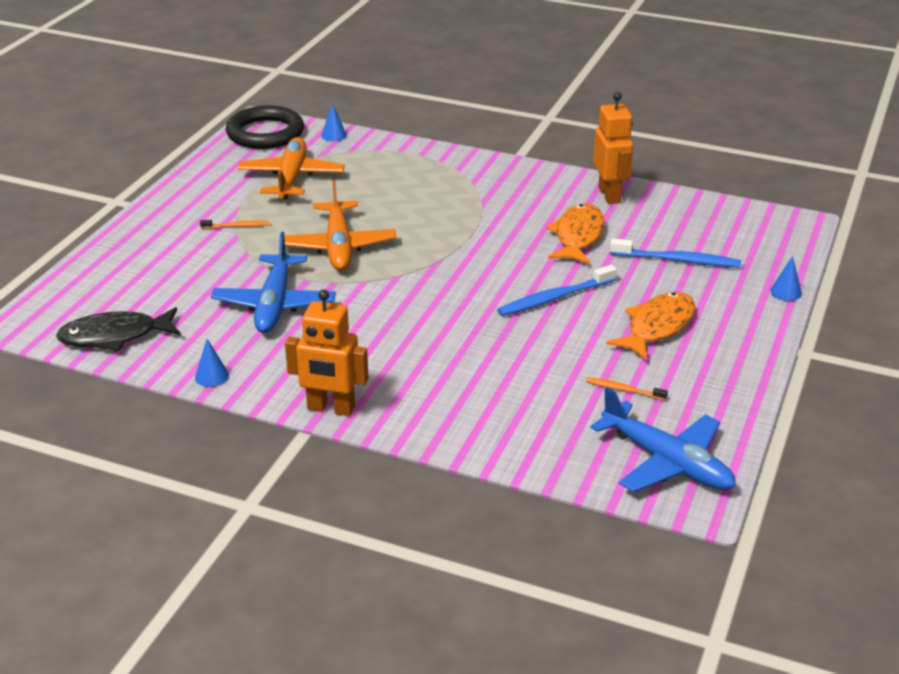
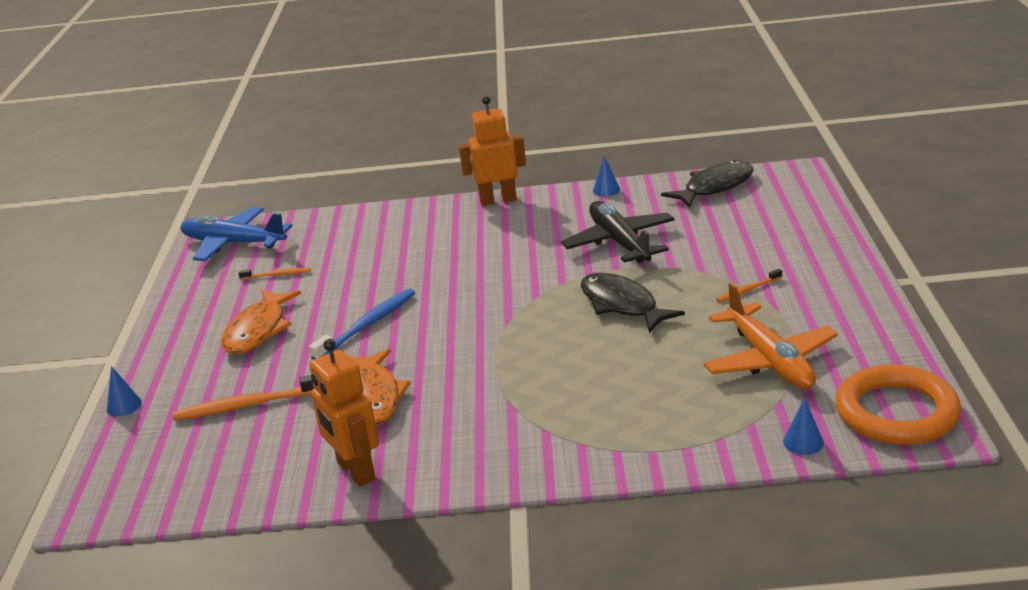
camera: 160 degrees right, 5 degrees down
(265, 133) = (896, 412): black ring -> orange ring
(274, 304) = (620, 243): blue plane -> black plane
(338, 246) = (622, 305): orange plane -> black fish
(677, 260) = (248, 405): blue toothbrush -> orange toothbrush

